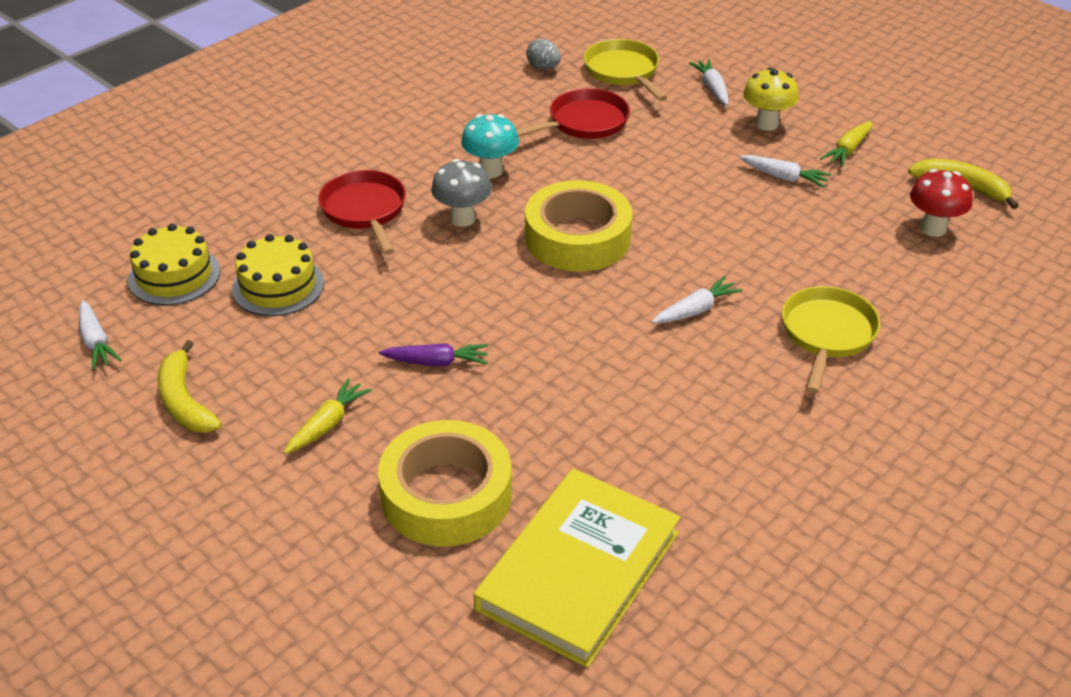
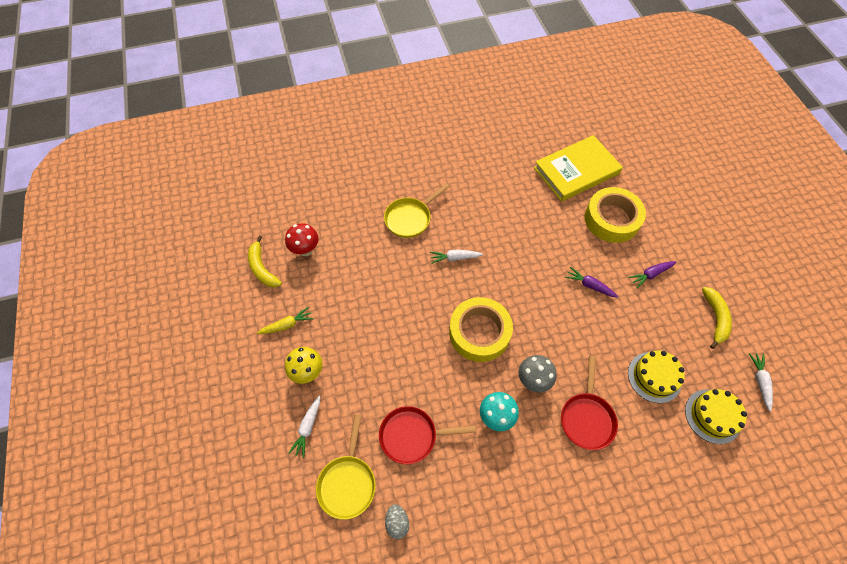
camera: 150 degrees left, 20 degrees up
(327, 424) = (650, 274): yellow carrot -> purple carrot
(784, 177) = (340, 322): white carrot -> none

